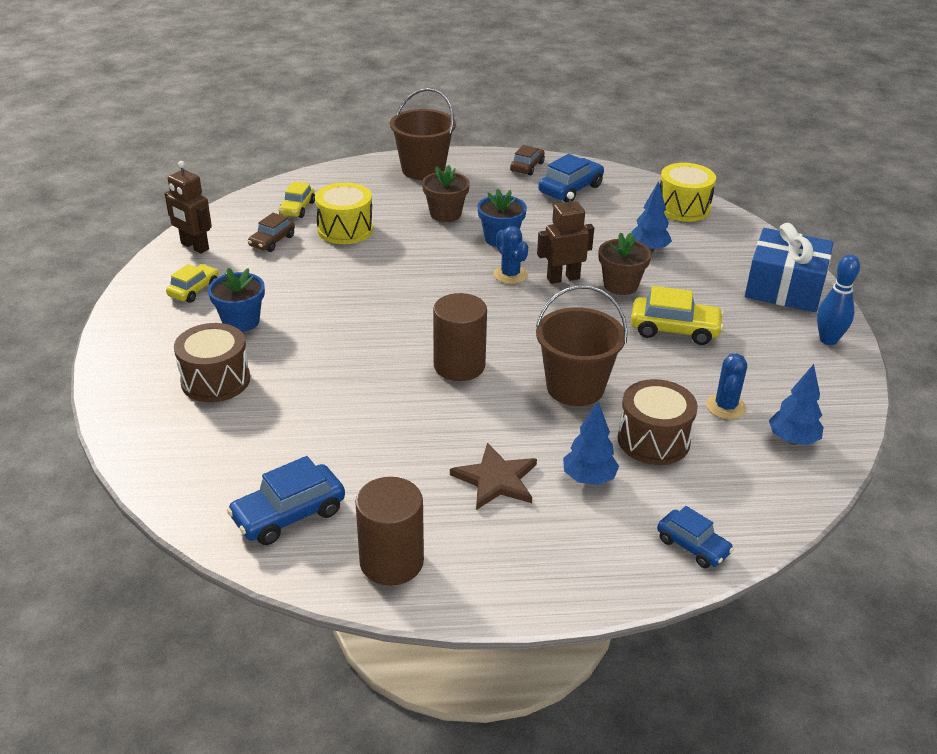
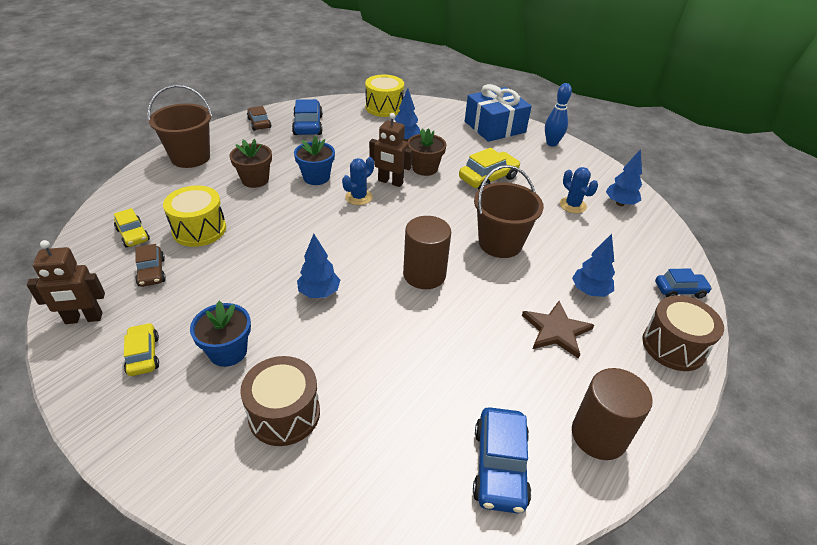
camera: 50 degrees left, 5 degrees up
(357, 325) = (319, 293): none -> blue tree
(510, 275) = (358, 197): blue cactus -> blue cactus turned 60 degrees counterclockwise
(563, 278) = (390, 182): brown robot -> brown robot turned 90 degrees counterclockwise
(653, 440) = (577, 246): brown drum -> brown drum (673, 346)

